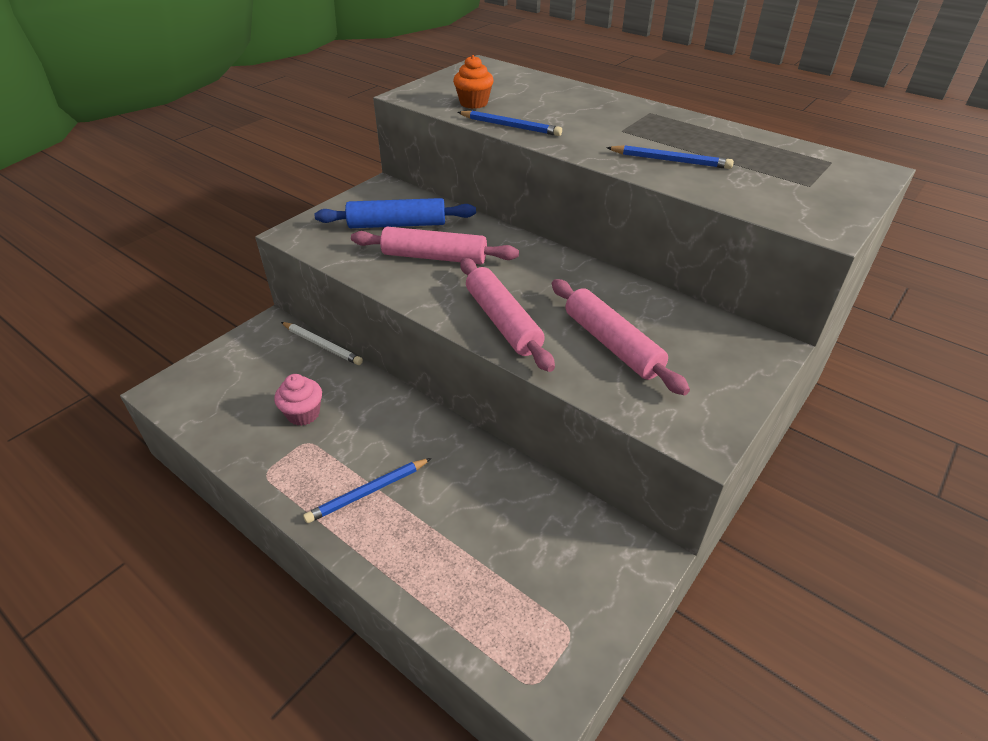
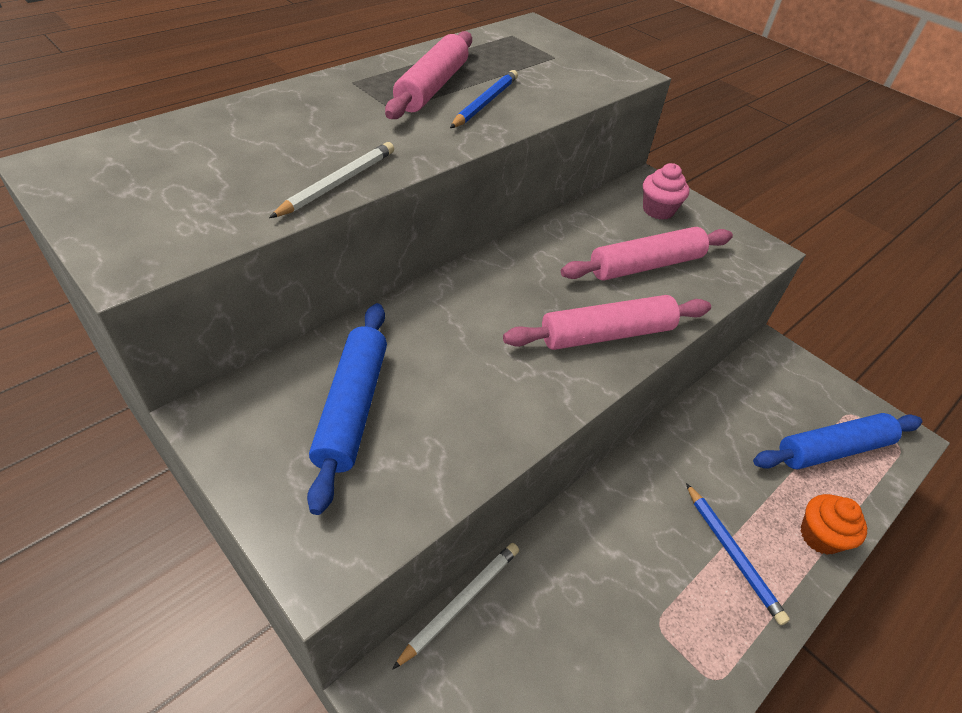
camera: 85 degrees left, 5 degrees up
(303, 414) = (607, 630): pink cupcake -> pink cupcake (658, 210)
(434, 257) = (457, 375): pink rolling pin -> pink rolling pin (432, 87)
(473, 103) = (227, 200): orange cupcake -> orange cupcake (820, 536)
(506, 599) = (833, 449): none -> blue rolling pin
(510, 126) = (338, 183): blue pencil -> white pencil

